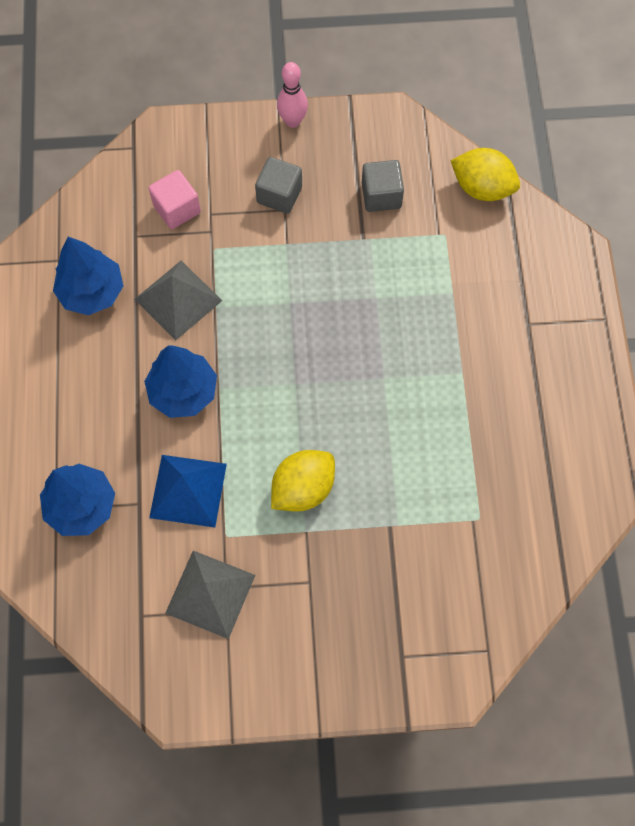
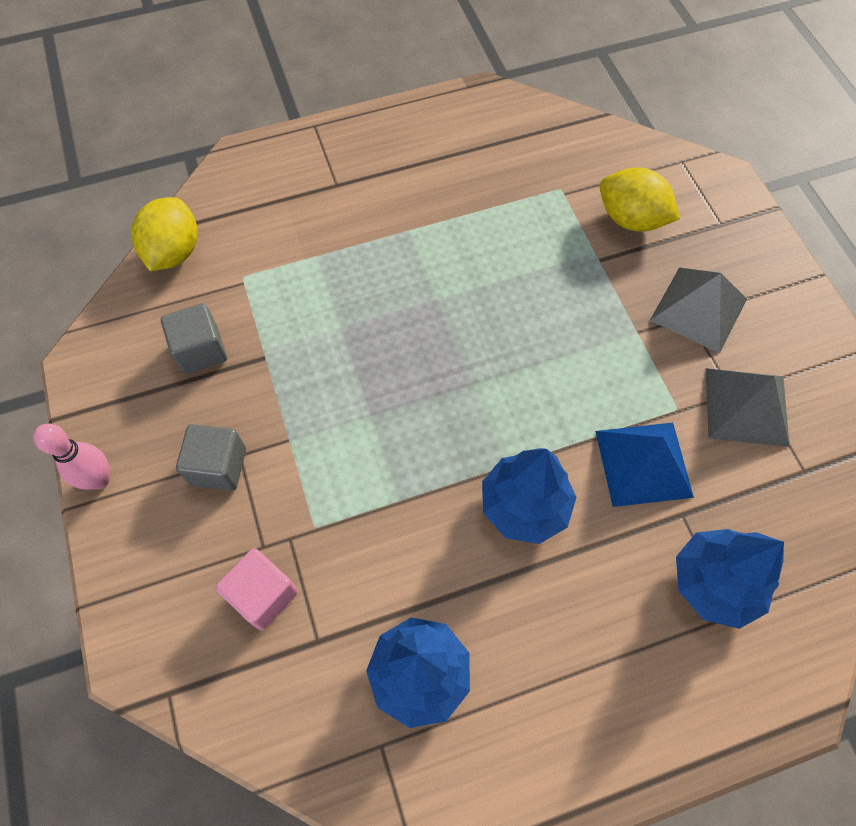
camera: 105 degrees left, 5 degrees down
(178, 299) = (400, 550): grey pyramid -> grey pyramid (698, 309)
(303, 488) = (592, 346): yellow lemon -> yellow lemon (631, 219)

